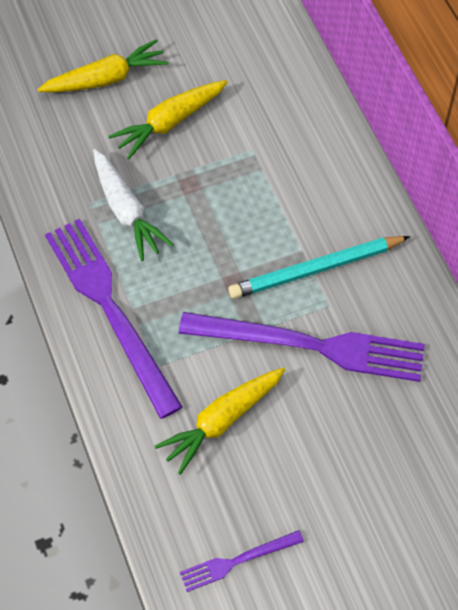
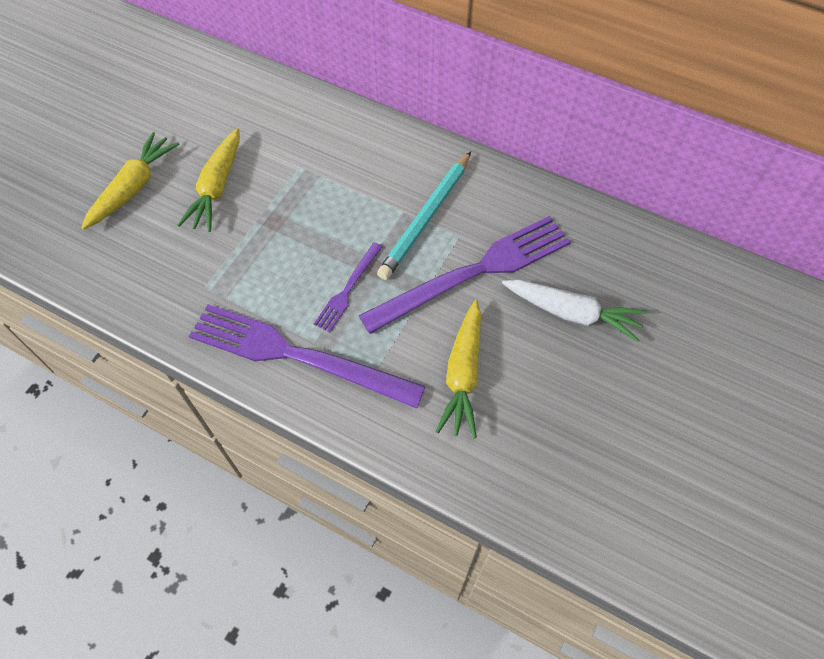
camera: 40 degrees left, 0 degrees up
(126, 211) = (241, 273): white carrot -> white carrot (571, 313)
(237, 561) = (574, 469): purple fork -> purple fork (348, 289)

